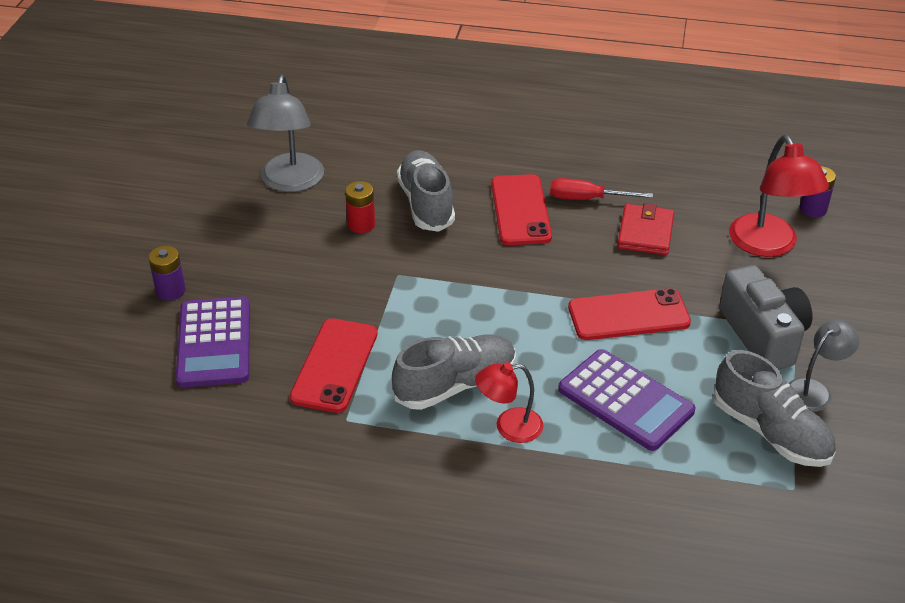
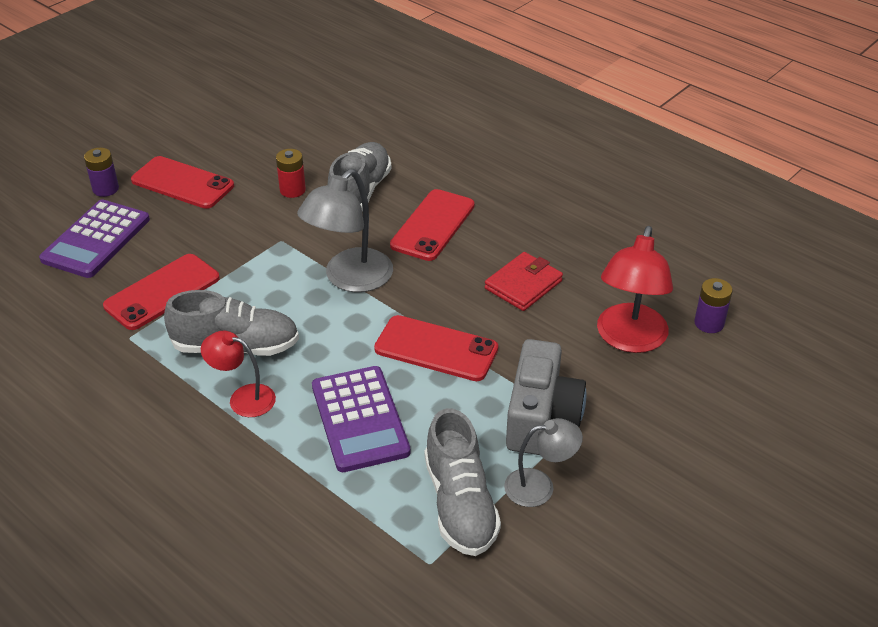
camera: 30 degrees right, 0 degrees up
(245, 256) = (182, 183): none -> red phone
(290, 182) = (272, 138): grey lamp -> grey lamp (350, 279)
(587, 199) = (500, 236): red screwdriver -> none

